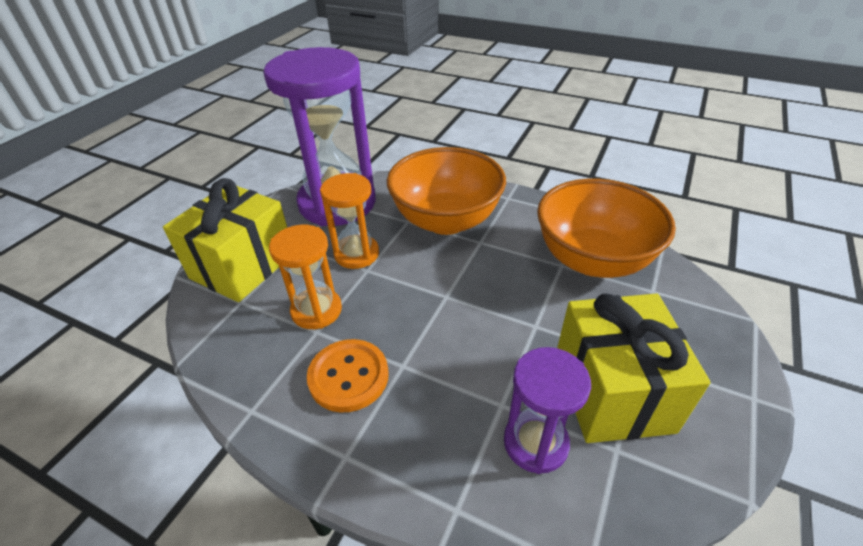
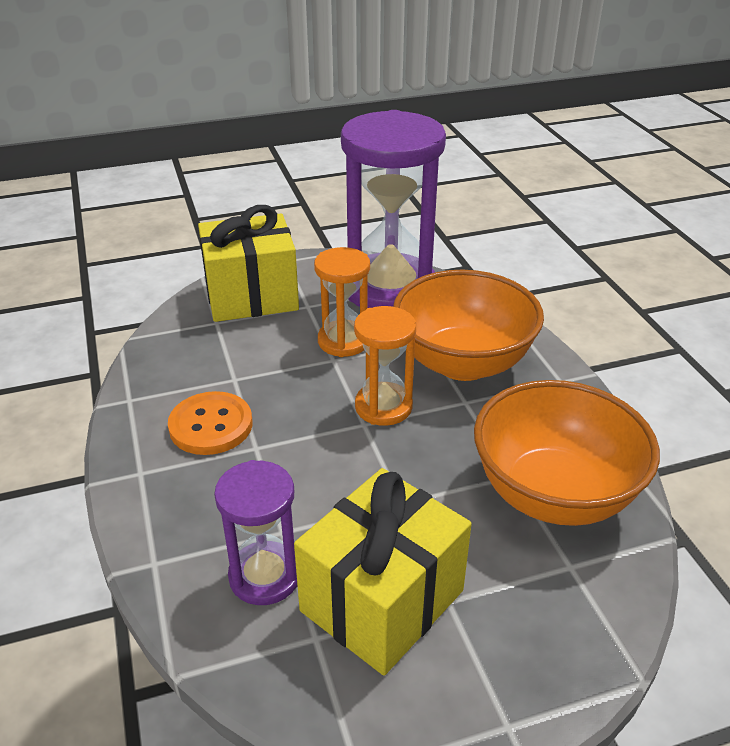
camera: 45 degrees right, 5 degrees down
(316, 310) = (254, 364): orange hourglass -> orange hourglass (383, 407)

